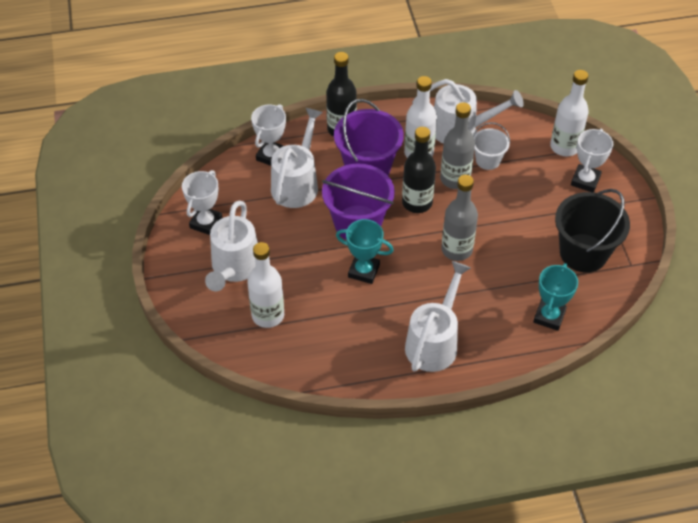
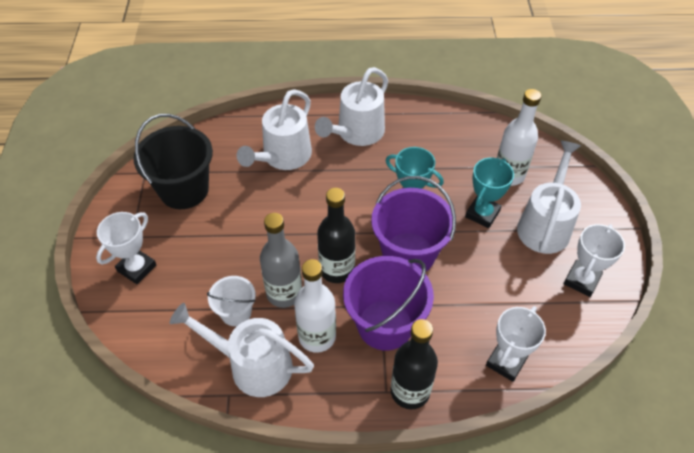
camera: 170 degrees left, 0 degrees up
(297, 183) = (474, 317): white watering can -> white watering can (283, 157)
(456, 249) = (309, 211): grey bottle -> none
(549, 316) = (246, 139): turquoise trophy -> turquoise trophy (482, 214)
(564, 147) = (135, 317): white bottle -> none

